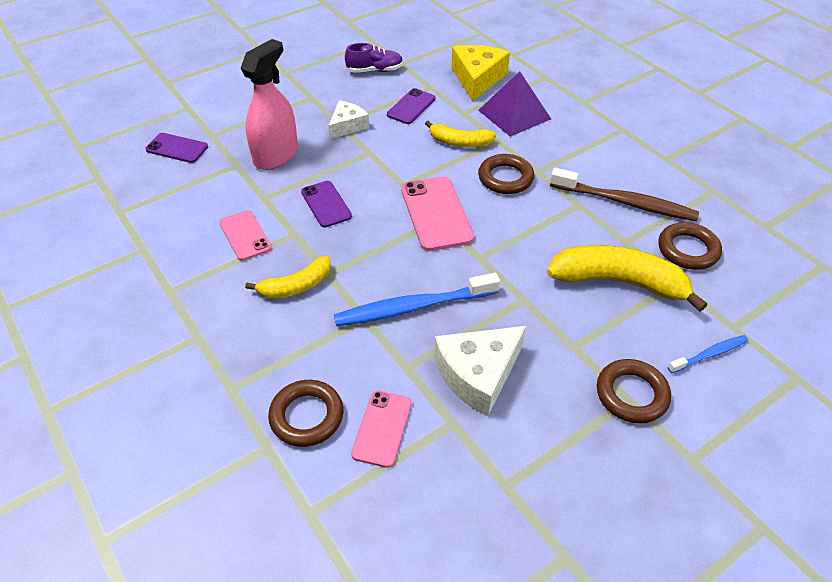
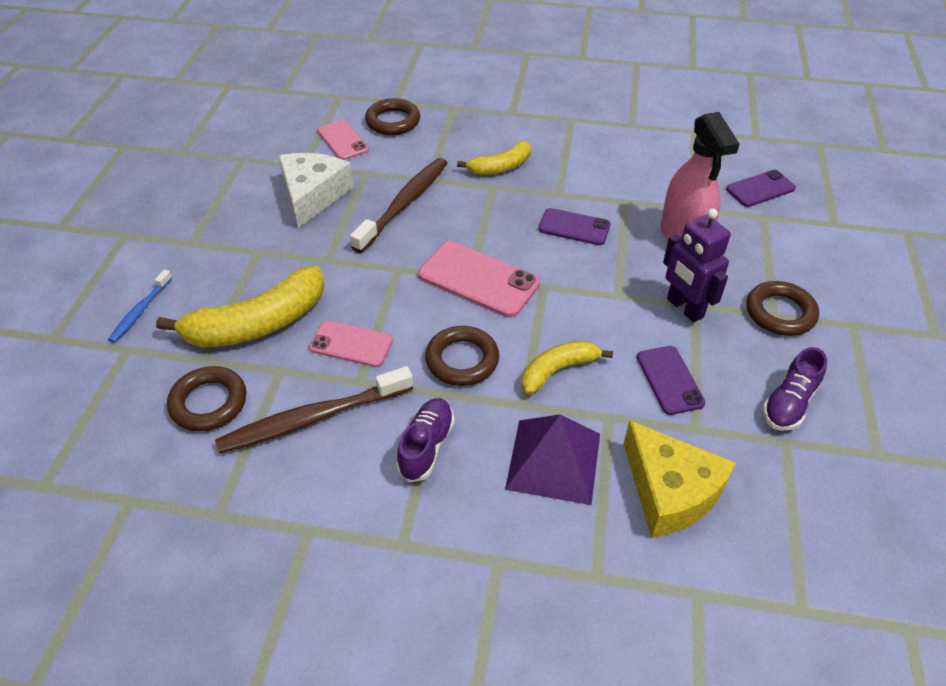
camera: 135 degrees right, 0 degrees up
(245, 235) = (588, 171): pink phone -> pink phone (351, 344)
(296, 286) = (500, 167): yellow banana -> yellow banana turned 135 degrees counterclockwise
(347, 126) = (684, 308): white cheese -> purple robot
(413, 307) = (404, 204): blue toothbrush -> brown toothbrush
(572, 154) = (426, 446): none -> purple shoe
(631, 394) = (191, 246): brown ring -> brown ring (780, 313)

